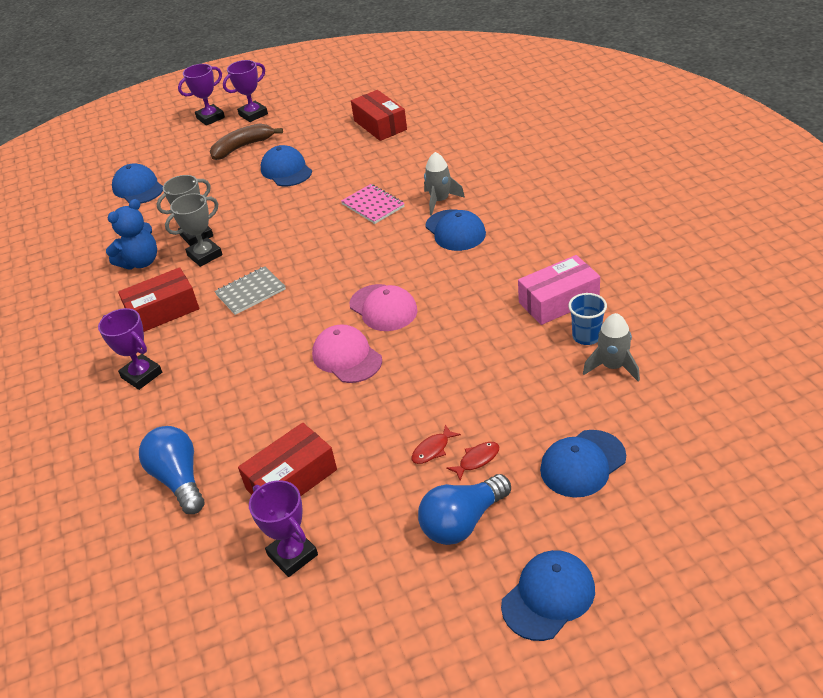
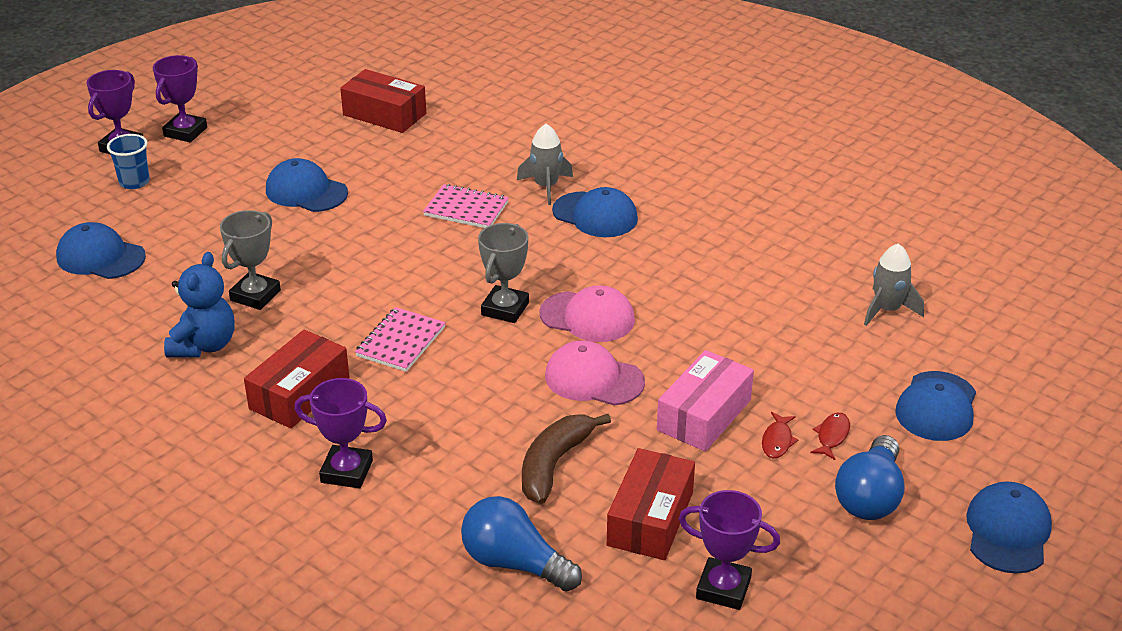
camera: 35 degrees left, 5 degrees down
(205, 255) = (292, 315): grey trophy -> grey trophy (505, 309)
(243, 147) = (212, 175): brown banana -> brown banana (554, 464)
(250, 292) = (401, 342): grey notebook -> pink notebook
(558, 301) = (777, 261): pink box -> pink box (704, 415)
(586, 336) = (837, 288): blue cup -> blue cup (134, 182)

